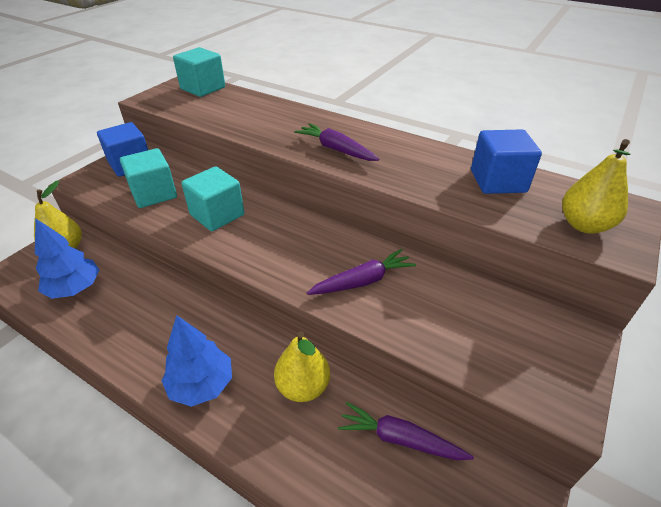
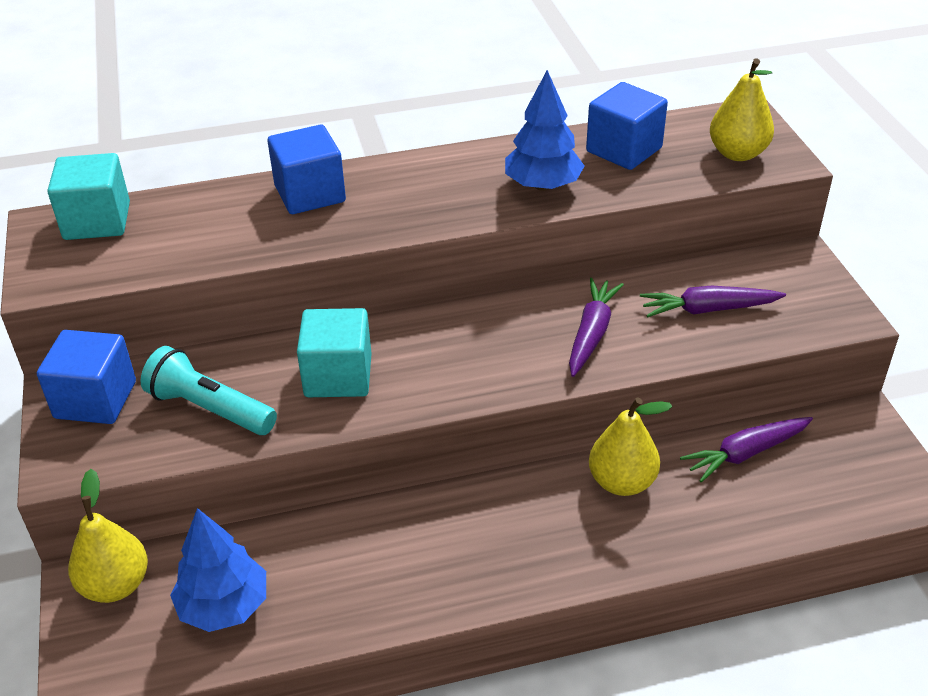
camera: 45 degrees left, 0 degrees up
(154, 194) = (209, 409): turquoise cube -> turquoise flashlight
(201, 385) = (533, 558): blue tree -> blue tree (542, 185)
(294, 118) = (310, 194): none -> blue cube
(336, 149) = (426, 205): purple carrot -> purple carrot (708, 309)

